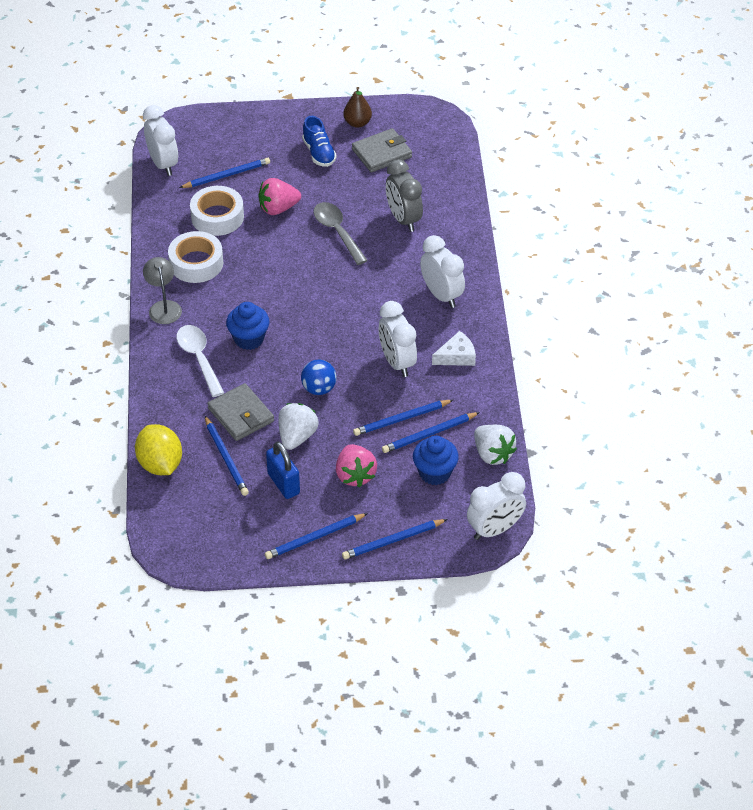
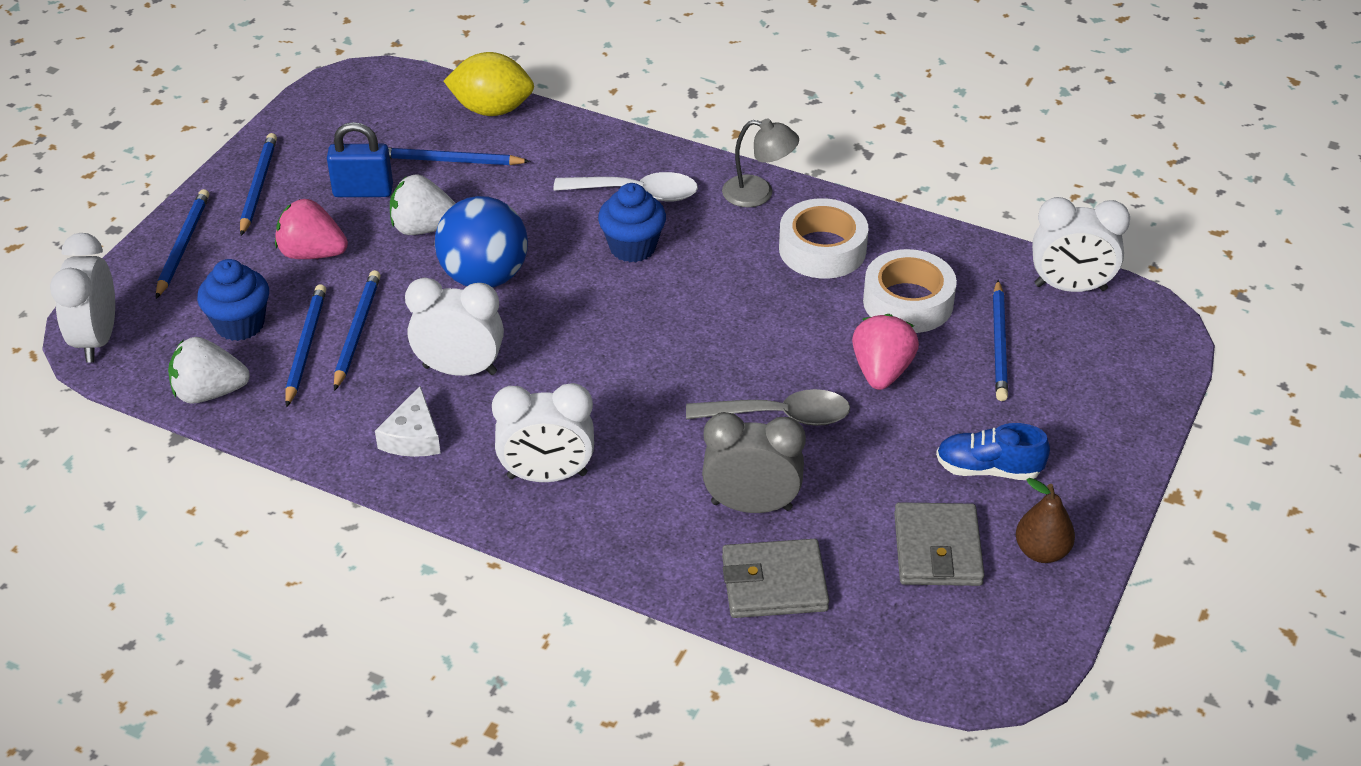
camera: 120 degrees right, 5 degrees down
(241, 415) = (506, 195): grey wallet -> grey wallet (774, 583)
(297, 436) = (424, 228): white strawberry -> white strawberry turned 135 degrees clockwise
(319, 388) = (484, 277): blue ball -> blue ball, size x1.65

